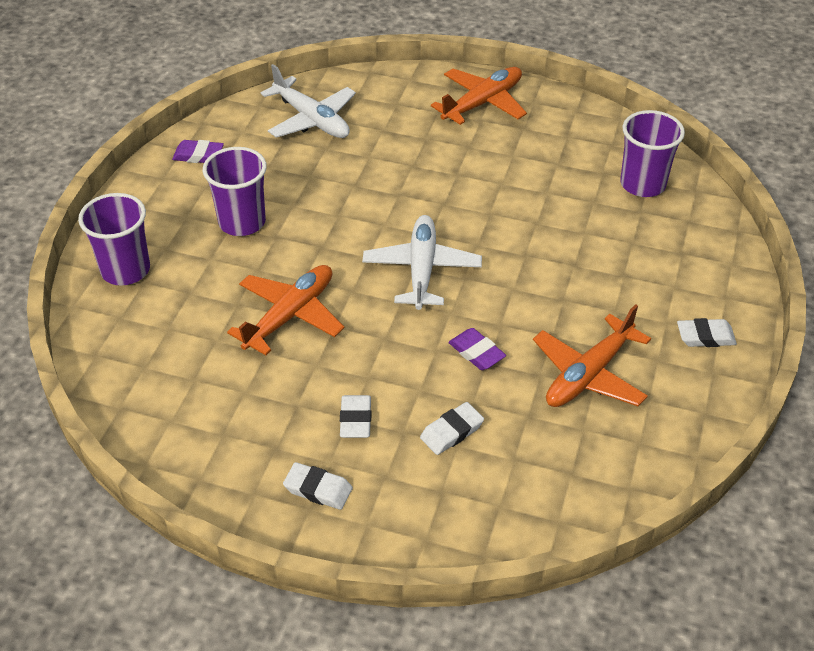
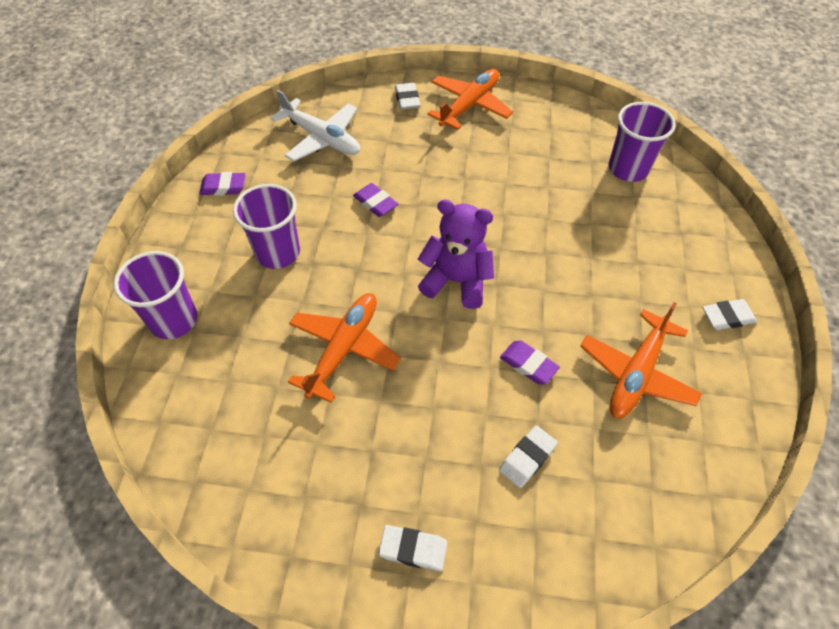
camera: 10 degrees left, 10 degrees up
(354, 187) = (375, 203): none -> purple eraser
(355, 420) = (432, 459): white eraser -> white eraser (407, 99)
(422, 269) = (456, 281): white plane -> purple teddy bear

